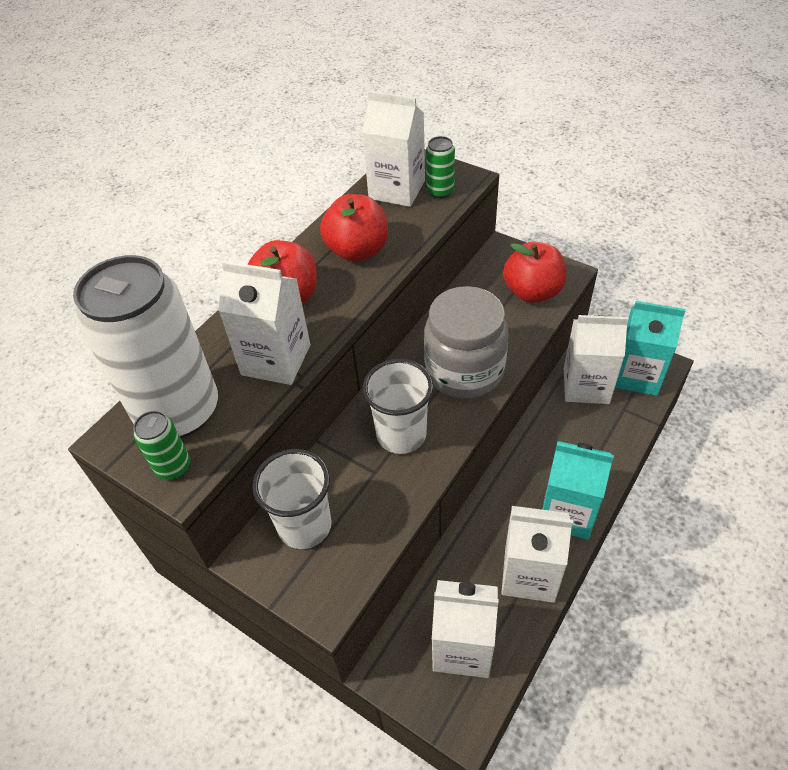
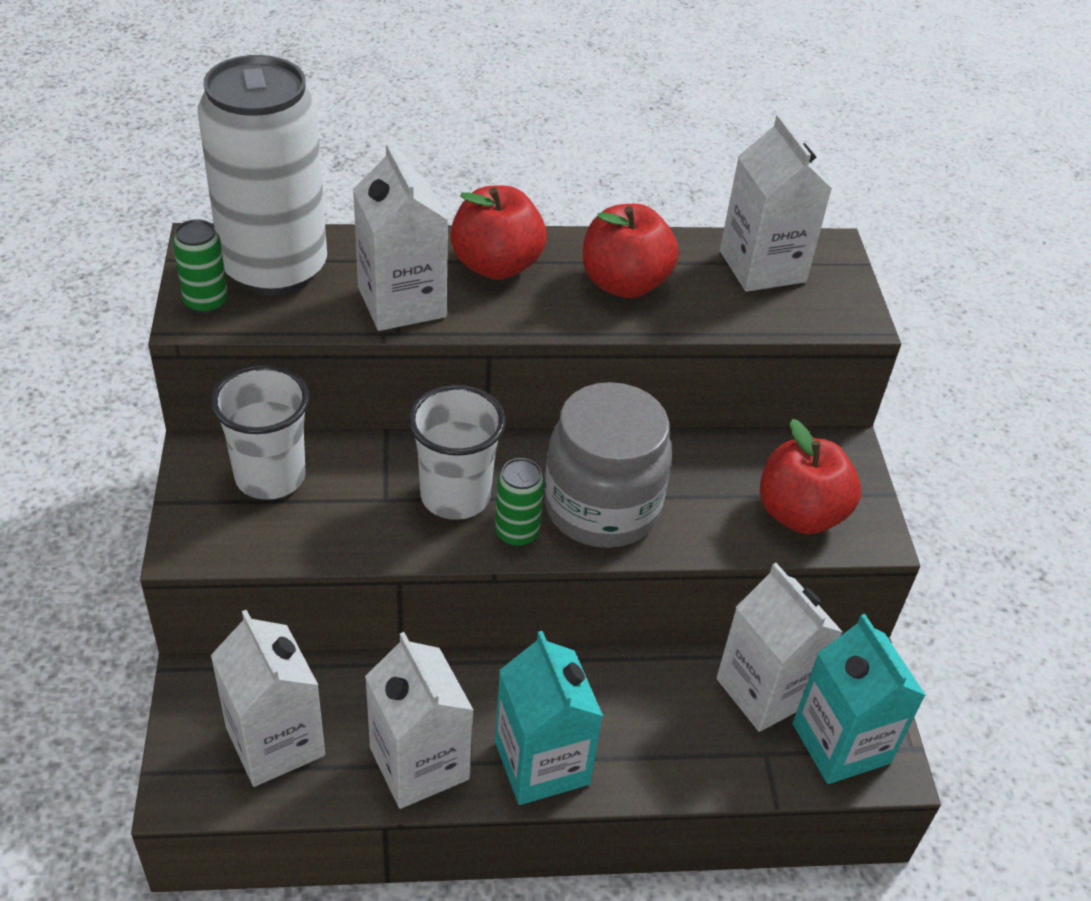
camera: 45 degrees right, 5 degrees down
(440, 191) = (802, 305): green can -> green can (517, 533)

